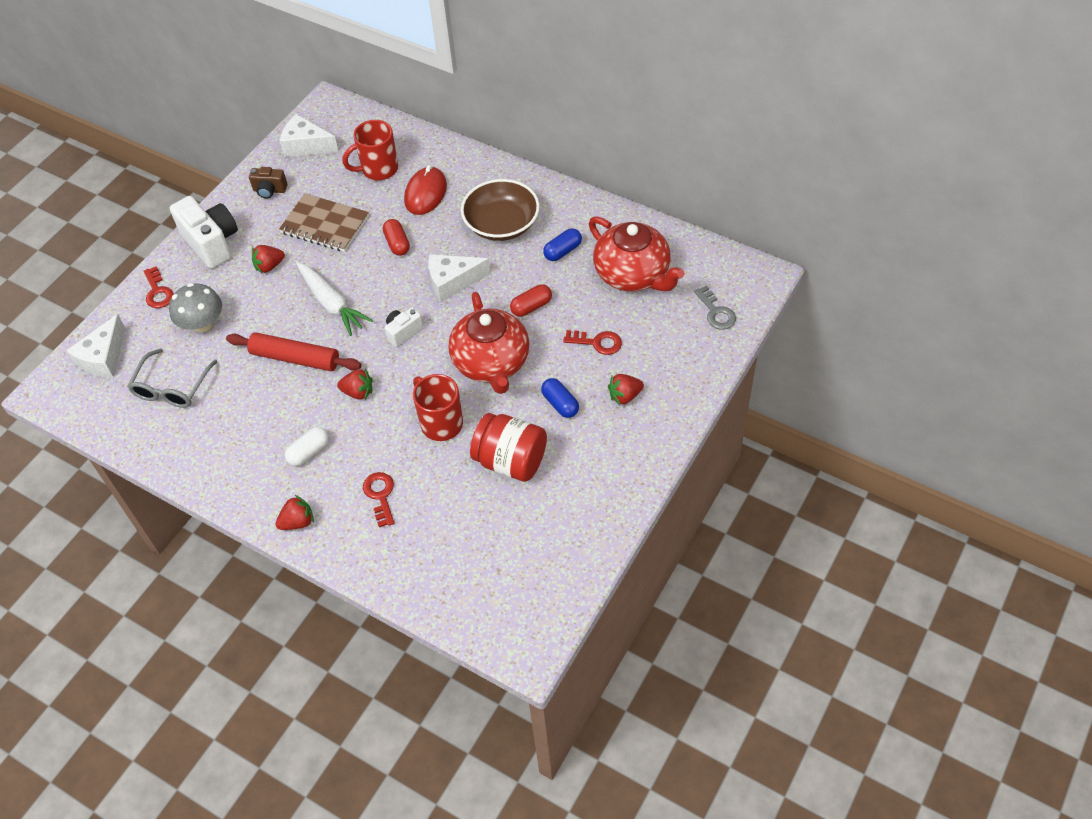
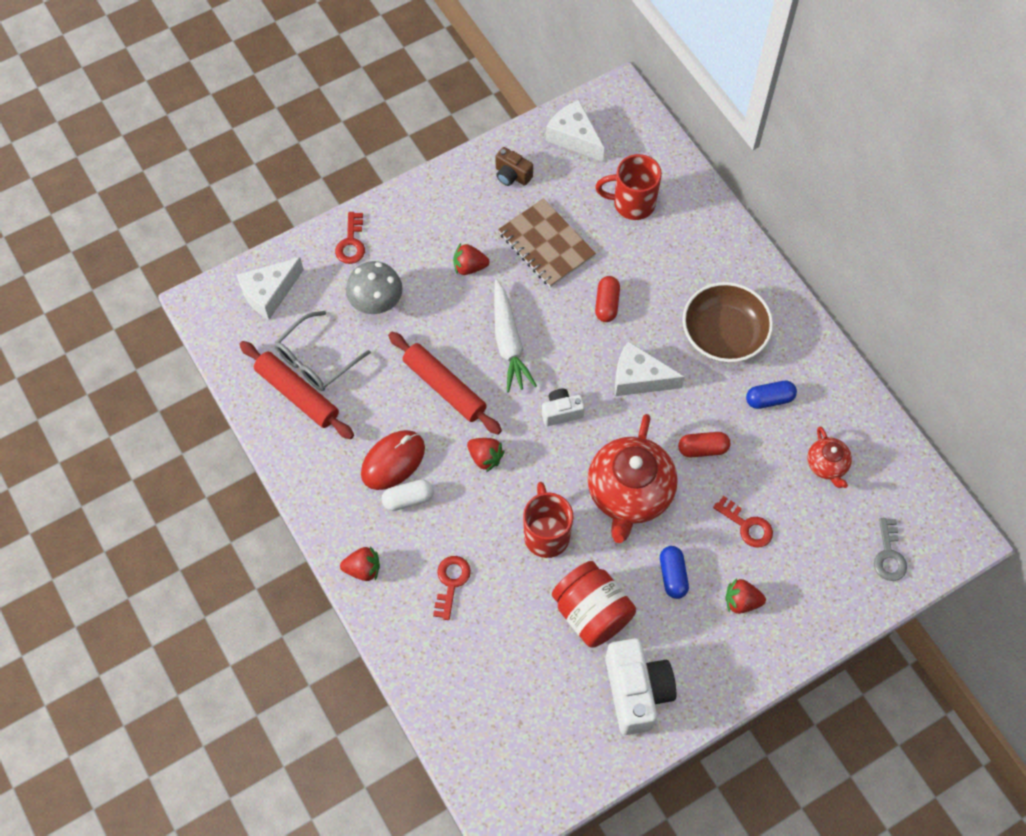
camera: 25 degrees right, 10 degrees up
(168, 420) = (297, 394): none -> red rolling pin
(212, 243) = (427, 211): white camera -> white camera (636, 691)
(425, 193) = (665, 257): red mouse -> red mouse (393, 461)
(633, 274) = (827, 465): red teapot -> red teapot, size x0.50

